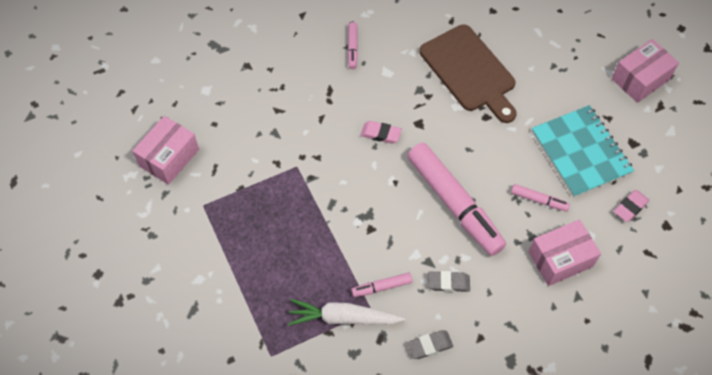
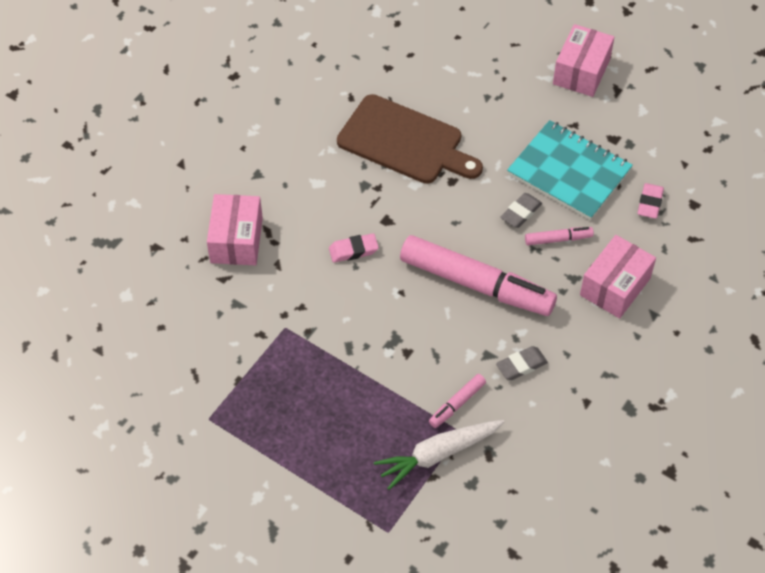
camera: 30 degrees left, 5 degrees down
(169, 158) = (134, 388): pink box -> pink box (236, 240)
(352, 48) = (263, 175): pink marker -> none
(429, 346) = (542, 435): grey eraser -> grey eraser (521, 213)

